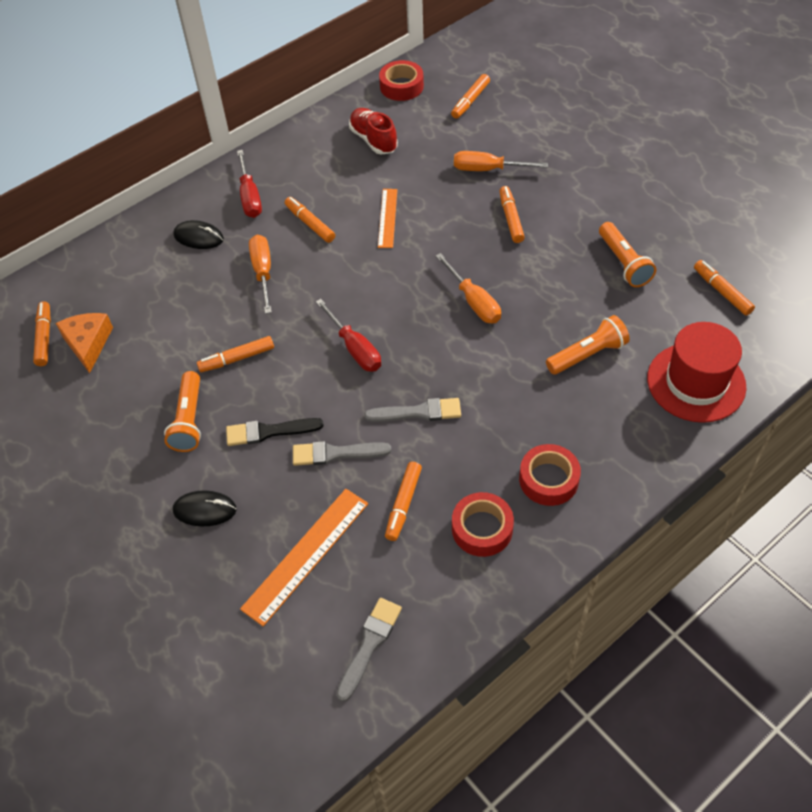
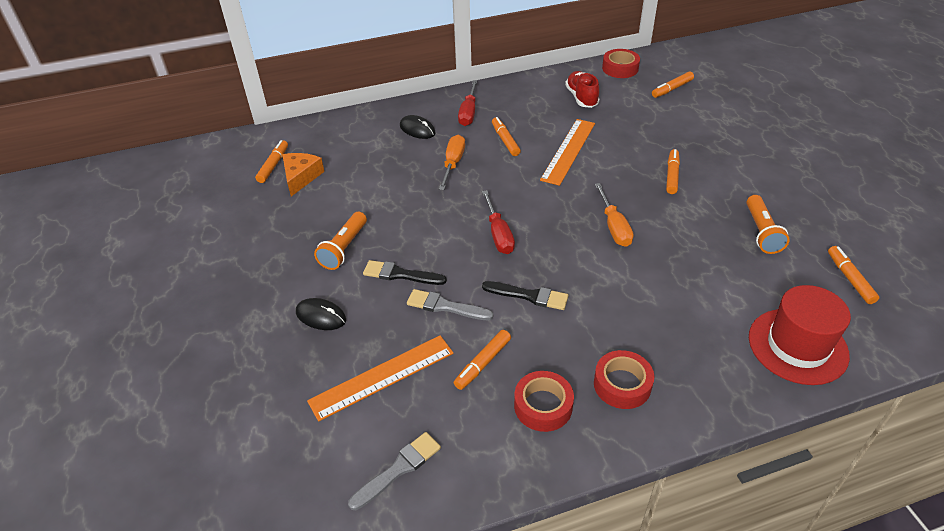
camera: 20 degrees right, 10 degrees down
(237, 359) = (403, 216): orange marker -> none
(388, 218) = (568, 151): orange ruler -> orange ruler, size x1.60
(418, 412) = (529, 296): grey brush -> black brush
(488, 169) = (666, 137): orange screwdriver -> none
(587, 354) = (699, 294): orange flashlight -> none

